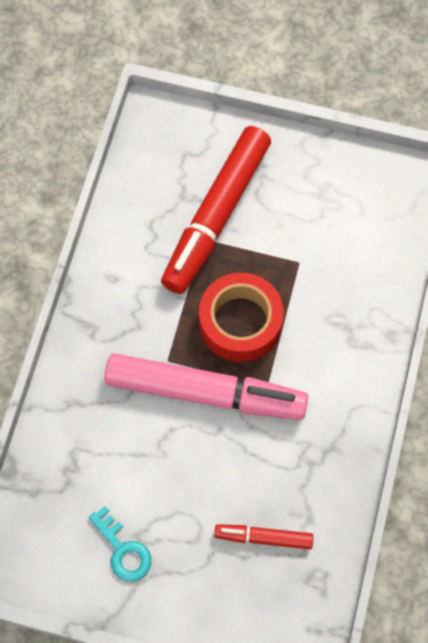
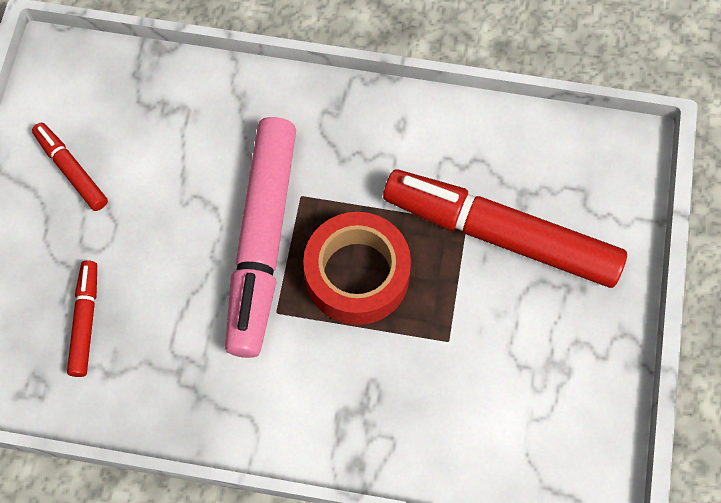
camera: 85 degrees right, 0 degrees up
(123, 550) = (71, 171): turquoise key -> red marker

